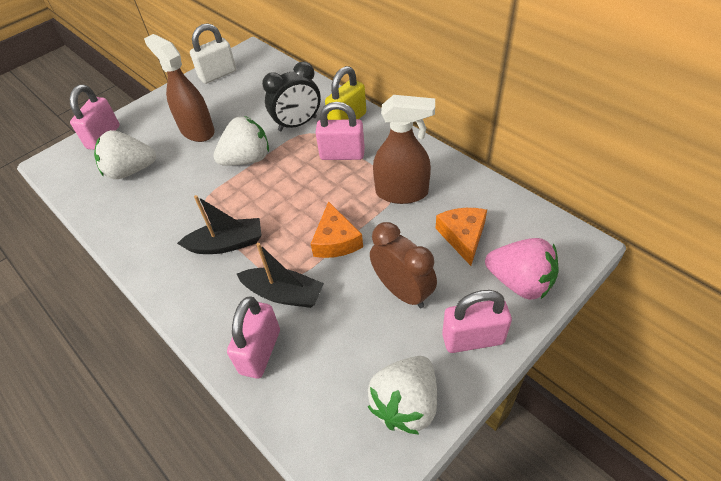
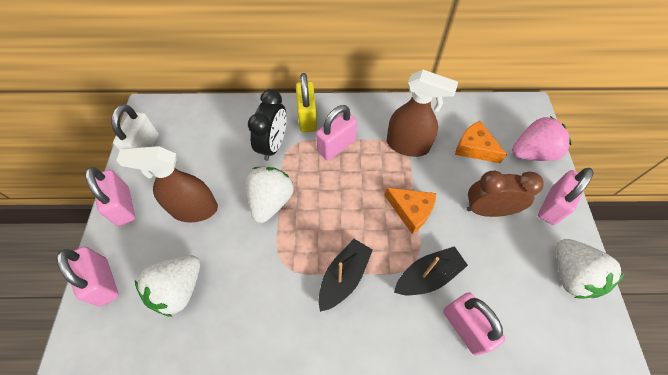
camera: 50 degrees left, 10 degrees up
(164, 102) = (124, 206): none -> pink padlock
(402, 192) = (407, 145): brown spray bottle -> brown spray bottle turned 60 degrees clockwise

